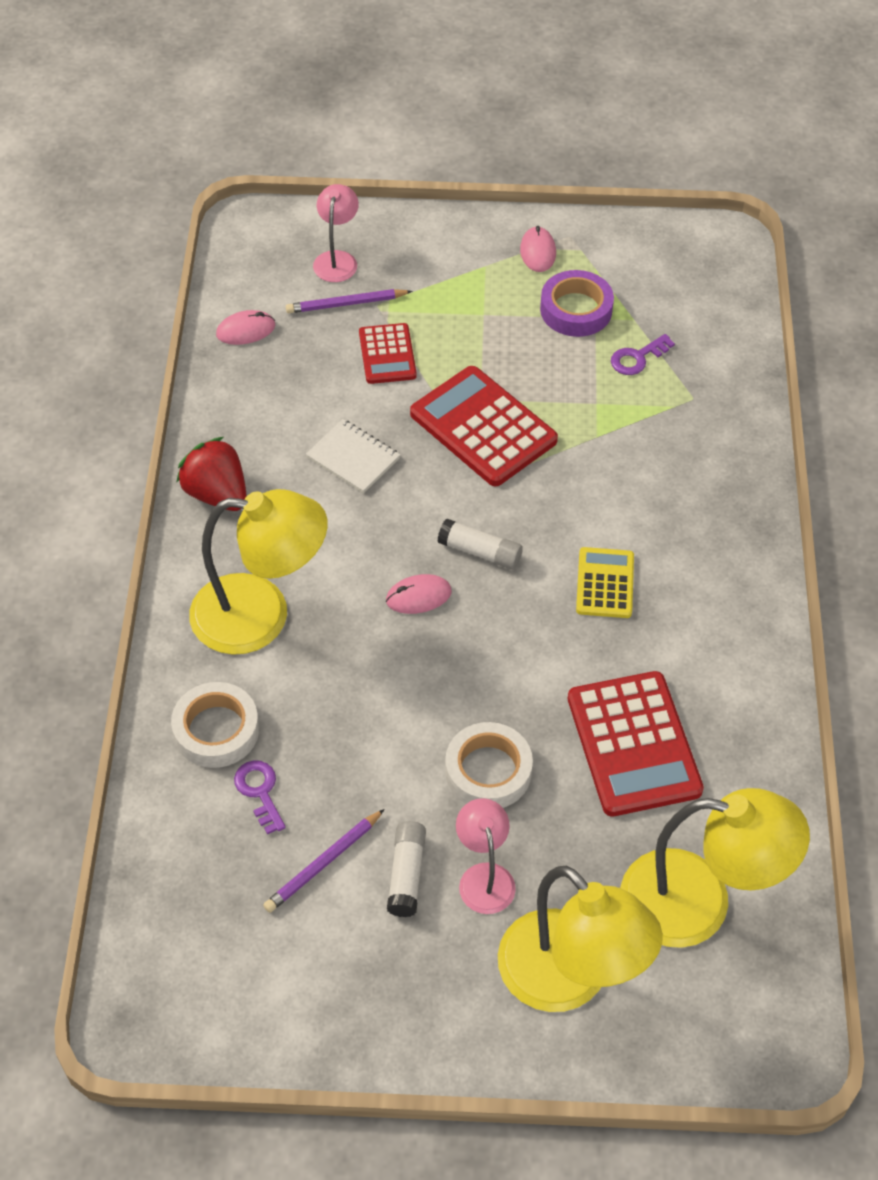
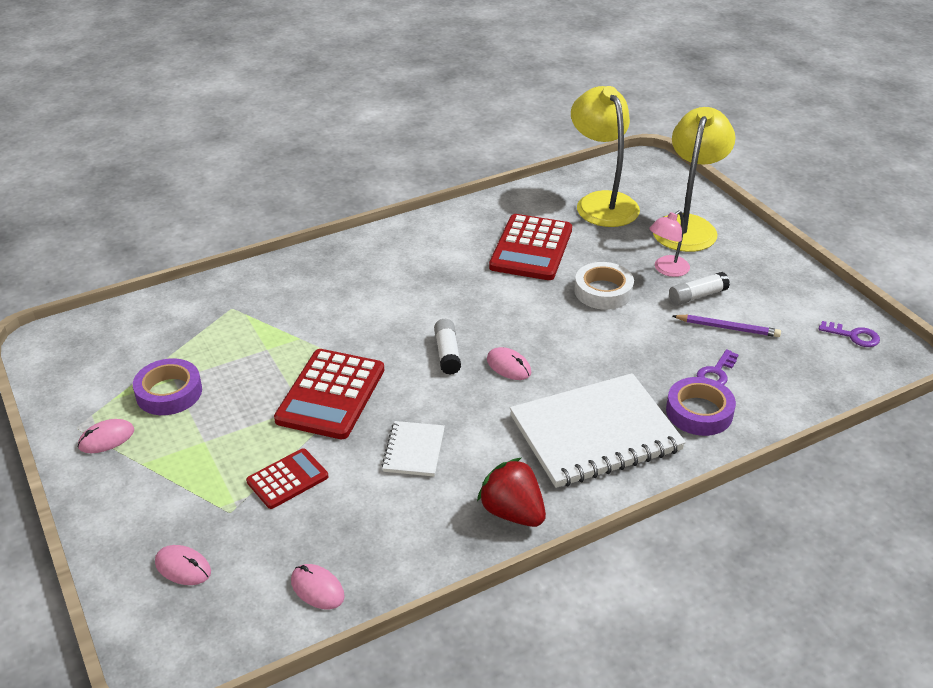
camera: 120 degrees left, 15 degrees down
(216, 730) = (699, 412): white tape -> purple tape
(217, 494) = (512, 512): red strawberry -> red strawberry turned 120 degrees clockwise
(261, 615) = (595, 433): yellow lamp -> white notebook
(337, 259) = (183, 567): pink lamp -> pink mouse
(346, 304) = (241, 533): purple pencil -> none
(605, 583) = (426, 294): yellow calculator -> none
(633, 744) = (531, 248): red calculator -> red calculator turned 150 degrees clockwise
(637, 358) = (206, 345): purple key -> purple key (854, 336)

